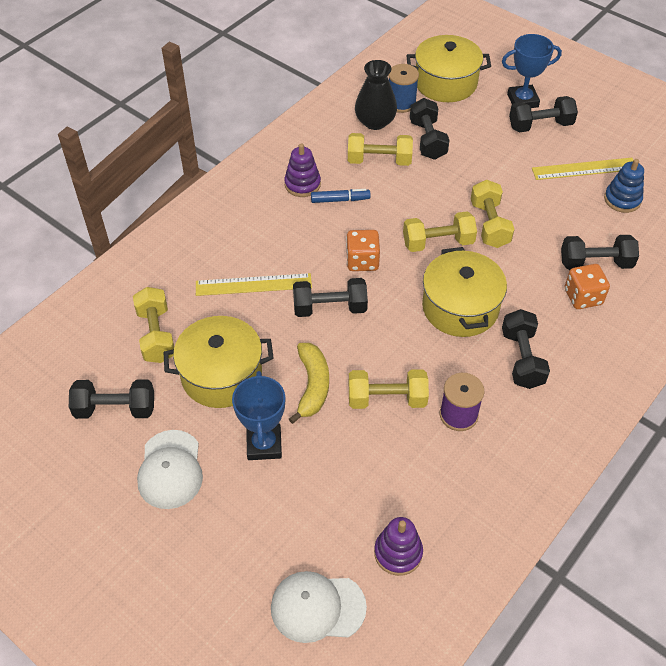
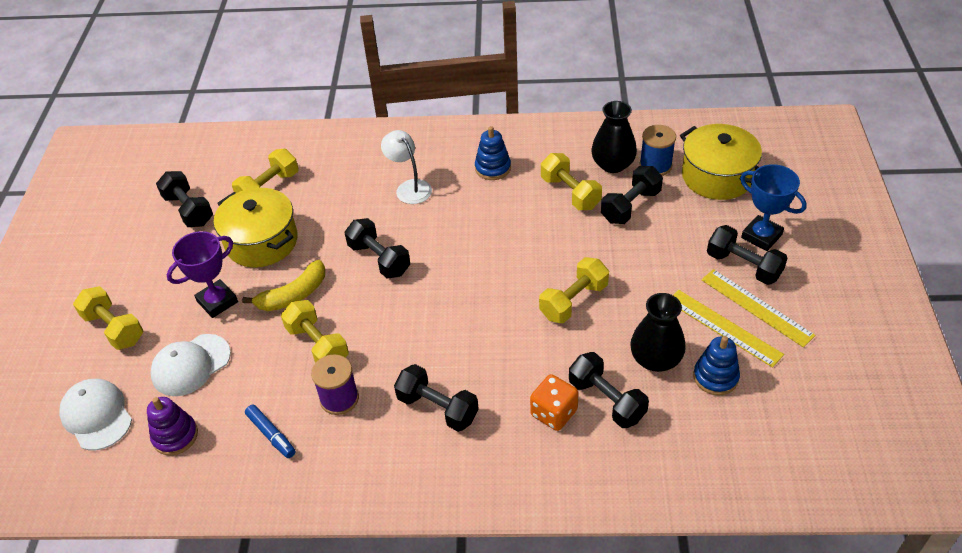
camera: 55 degrees right, 5 degrees down
(170, 469) = (159, 268): white cap -> white cap (191, 365)
(253, 284) = (362, 205): yellow ruler -> yellow ruler (756, 307)
(264, 444) = (217, 302): blue trophy -> purple trophy
(266, 244) = (409, 187): none -> white lamp
(302, 184) = (493, 168): purple stacking toy -> blue stacking toy
(340, 200) = (499, 197): blue marker -> blue marker (271, 434)
(362, 261) = (447, 248): orange dice -> none
(438, 242) = (516, 281): yellow dumbbell -> yellow dumbbell (114, 328)
(460, 307) = (456, 335): yellow pot -> none
(522, 359) = (437, 408): black dumbbell -> black dumbbell turned 75 degrees clockwise
(581, 217) = (655, 359): none -> black vase

